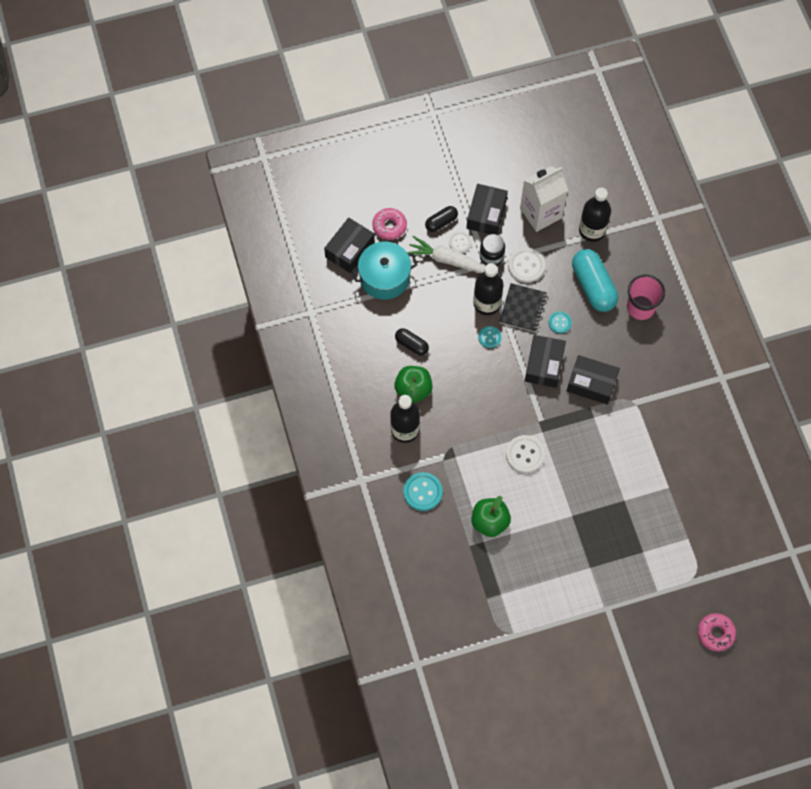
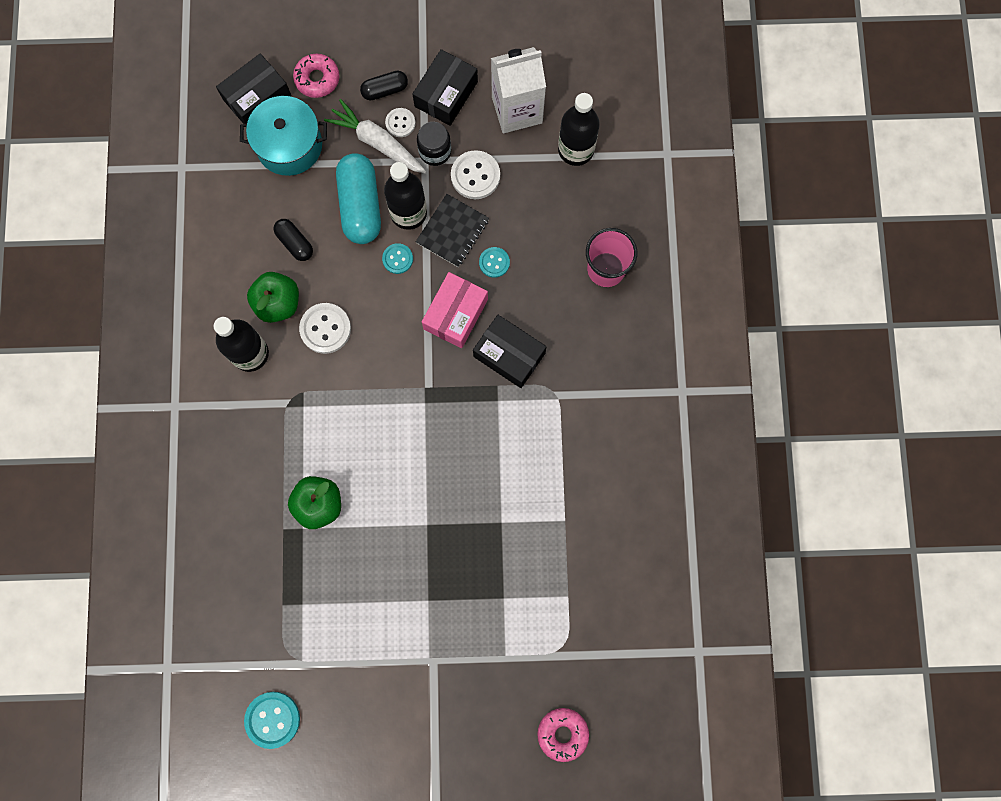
camera: 15 degrees right, 10 degrees up
(422, 492) = (246, 442): turquoise button -> turquoise button (272, 719)
(525, 454) = (393, 427): white button -> white button (325, 329)
(544, 365) = (455, 314): black box -> pink box
(593, 286) = (553, 225): turquoise capsule -> turquoise capsule (360, 205)

